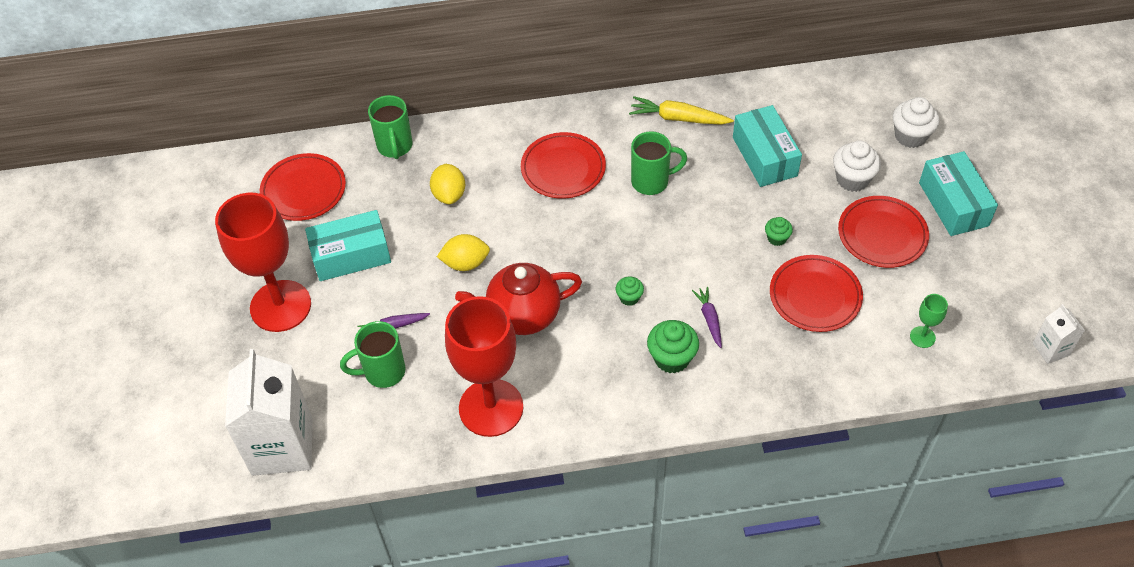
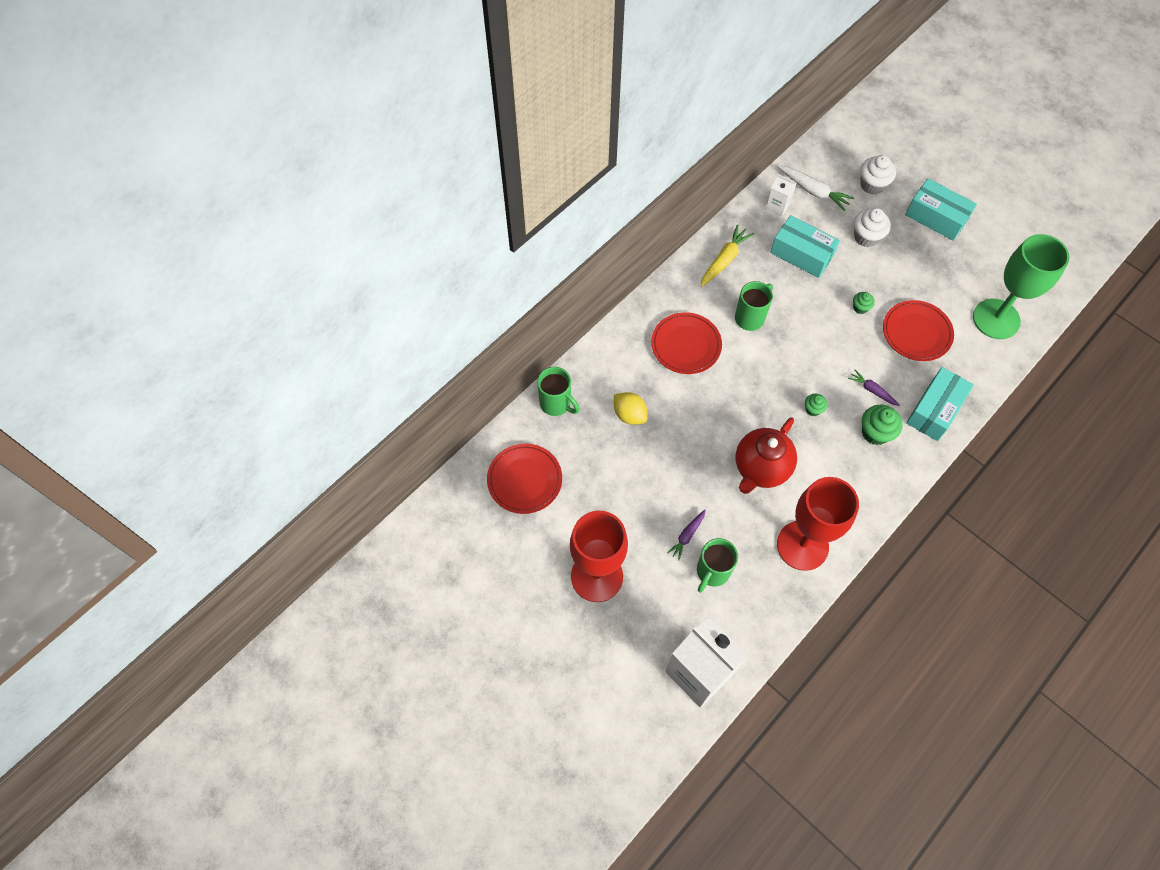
camera: 40 degrees left, 10 degrees up
(351, 255) = (607, 505): turquoise box -> turquoise box (934, 410)
(465, 263) = (689, 457): yellow lemon -> none
(678, 118) = (724, 260): yellow carrot -> yellow carrot turned 150 degrees clockwise
(838, 108) = (813, 191): none -> white carrot
(882, 235) = (916, 265): red plate -> none
(922, 337) = (996, 319): green goblet -> green goblet, size x2.50
(1051, 349) = (1065, 280): white carton -> white carton (777, 206)

